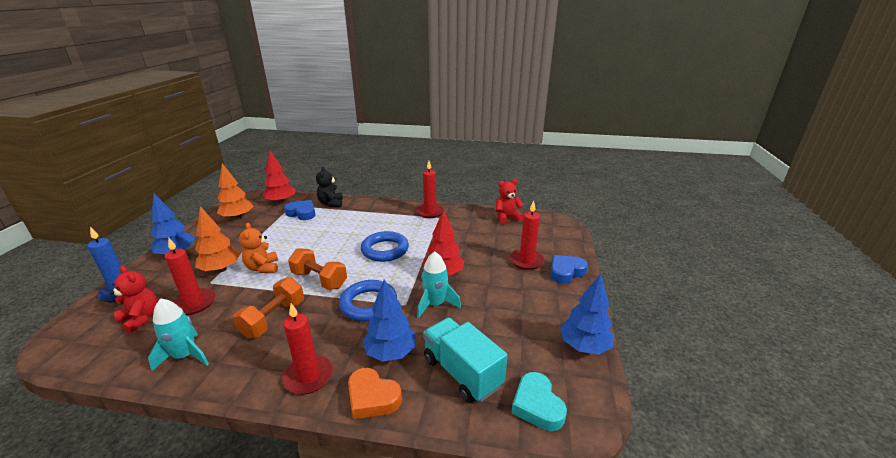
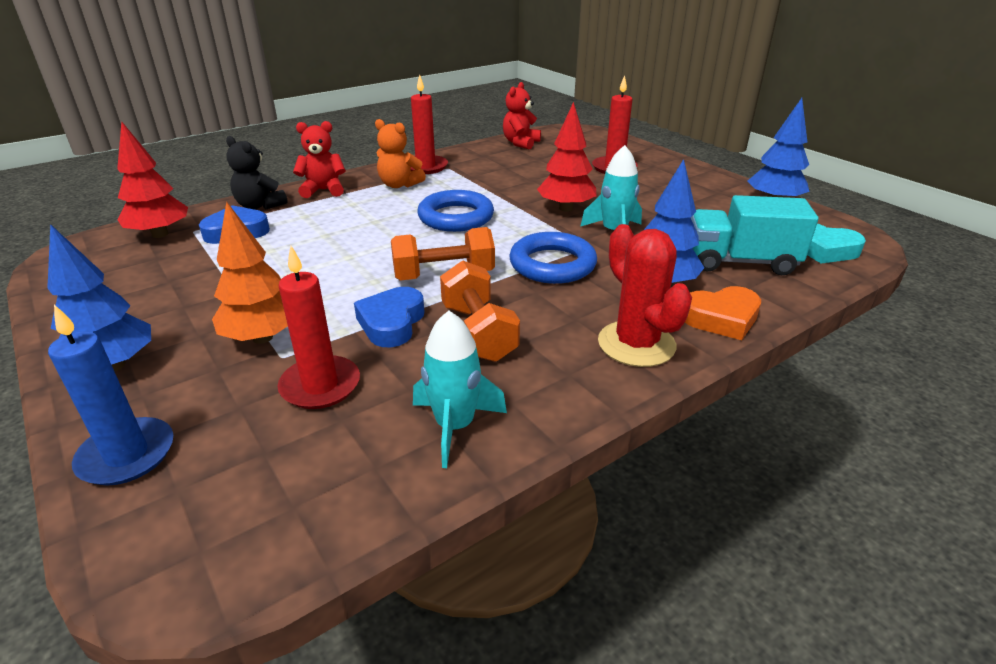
camera: 45 degrees left, 5 degrees up
(141, 318) = (269, 449): red teddy bear -> red teddy bear (323, 190)
(237, 218) = (120, 280): orange tree -> none
(263, 268) = (331, 304): orange teddy bear -> orange teddy bear (399, 185)
(308, 376) = (636, 344): red candle -> red cactus
(566, 272) = (660, 163): blue heart -> blue heart (391, 323)

